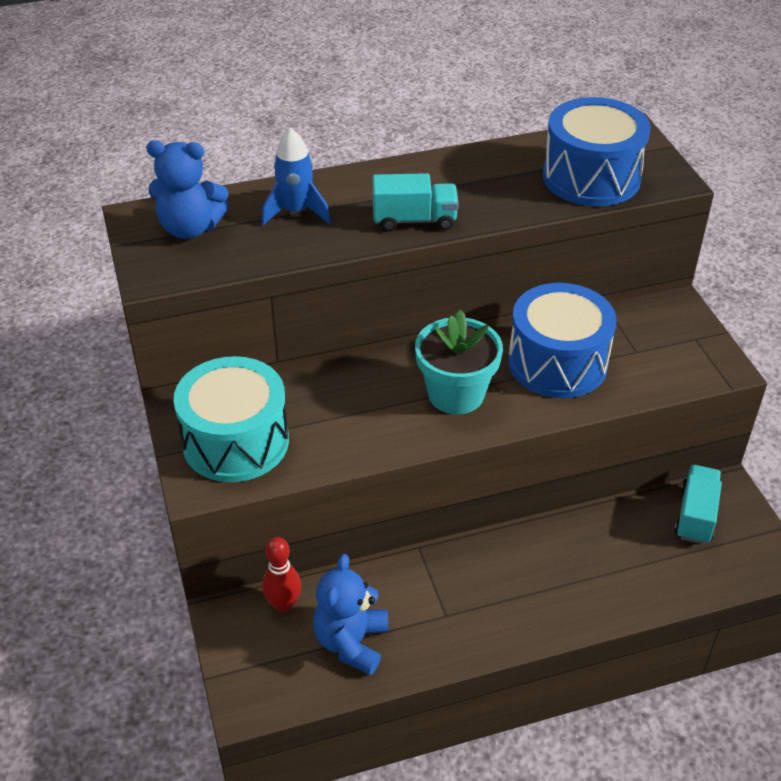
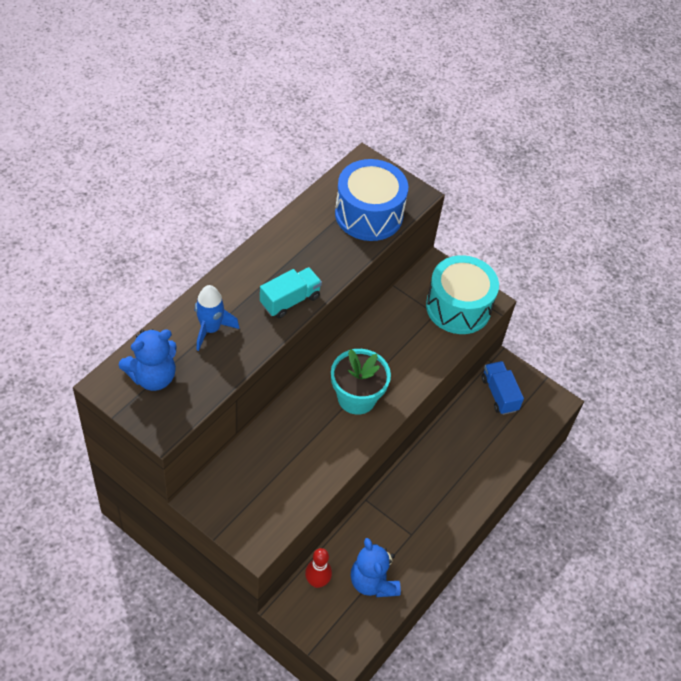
camera: 40 degrees left, 10 degrees up
(236, 441) = (253, 502): turquoise drum -> turquoise drum (458, 307)
(557, 363) = (398, 344): blue drum -> none
(695, 515) = (499, 394): turquoise truck -> blue truck

